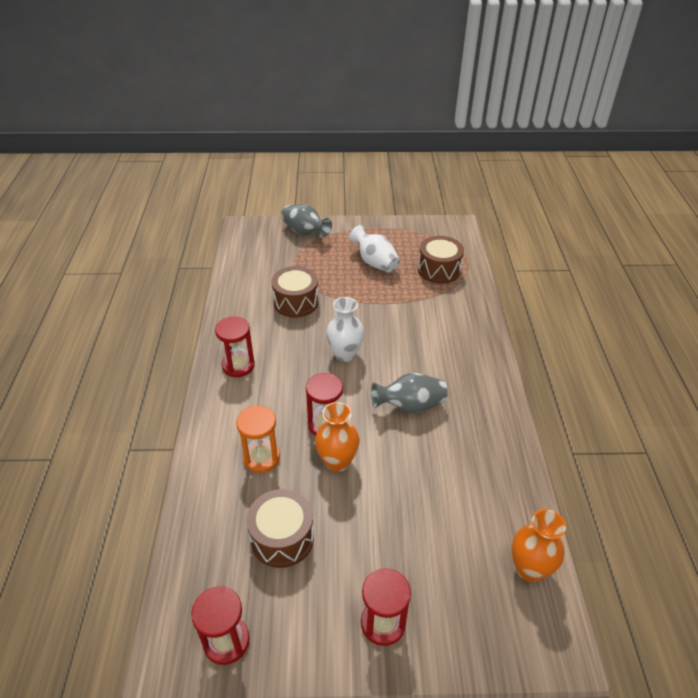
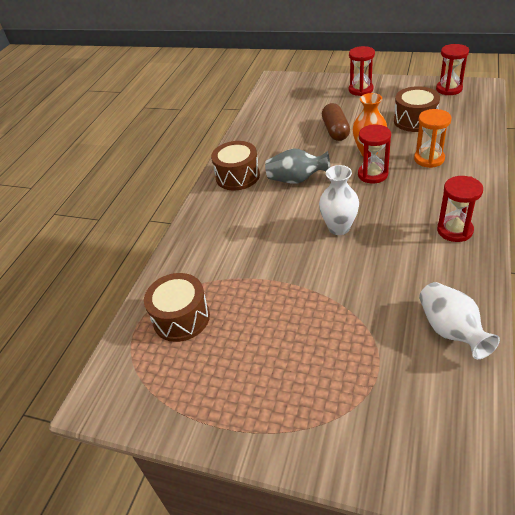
camera: 155 degrees left, 0 degrees up
(296, 302) = (382, 299): brown drum -> brown drum (237, 176)
(305, 232) = (347, 444): grey vase -> none
(375, 262) = (257, 347): white vase -> white vase (451, 331)
(393, 500) = (335, 130): none -> brown capsule
(529, 569) = (270, 101): orange vase -> none

